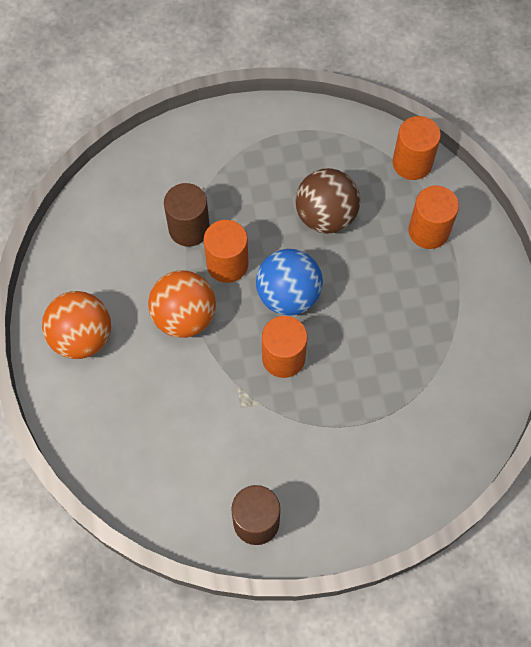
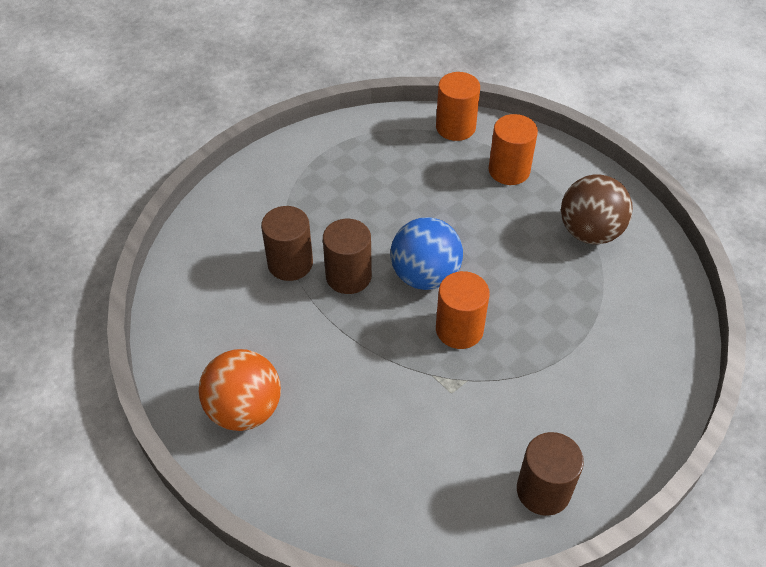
camera: 30 degrees left, 15 degrees down
(184, 317) = (338, 340): orange ball -> none
(227, 264) = (348, 276): orange cylinder -> brown cylinder
(326, 216) = (411, 198): brown ball -> brown ball (590, 232)

